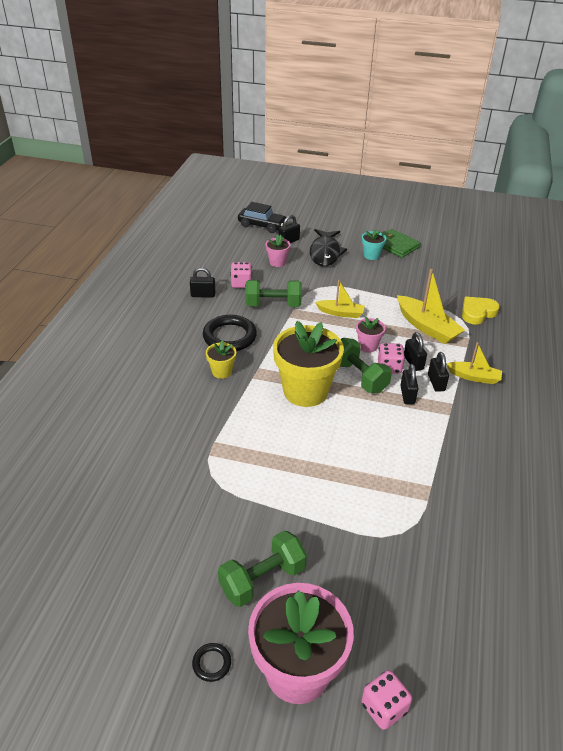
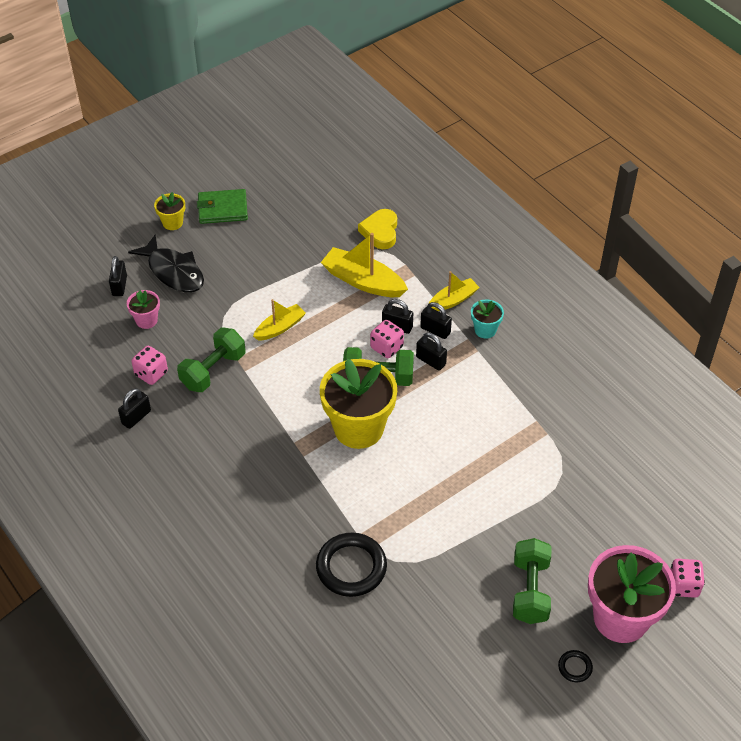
camera: 50 degrees left, 10 degrees up
(222, 371) = (272, 474): yellow flower pot -> yellow flower pot (172, 223)
(229, 336) = (227, 436): black ring -> black ring (351, 567)
(262, 225) = (64, 288): black car -> none
(368, 346) = (345, 342): pink flower pot -> none
(371, 255) = (217, 239): turquoise flower pot -> turquoise flower pot (485, 330)
(427, 327) = (363, 281): yellow boat -> yellow boat turned 150 degrees counterclockwise

